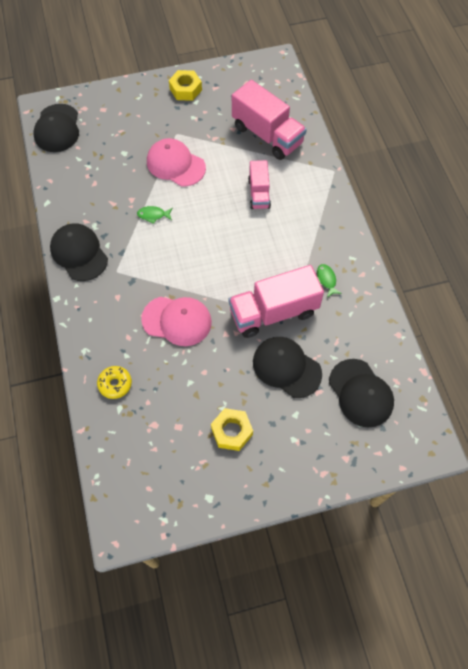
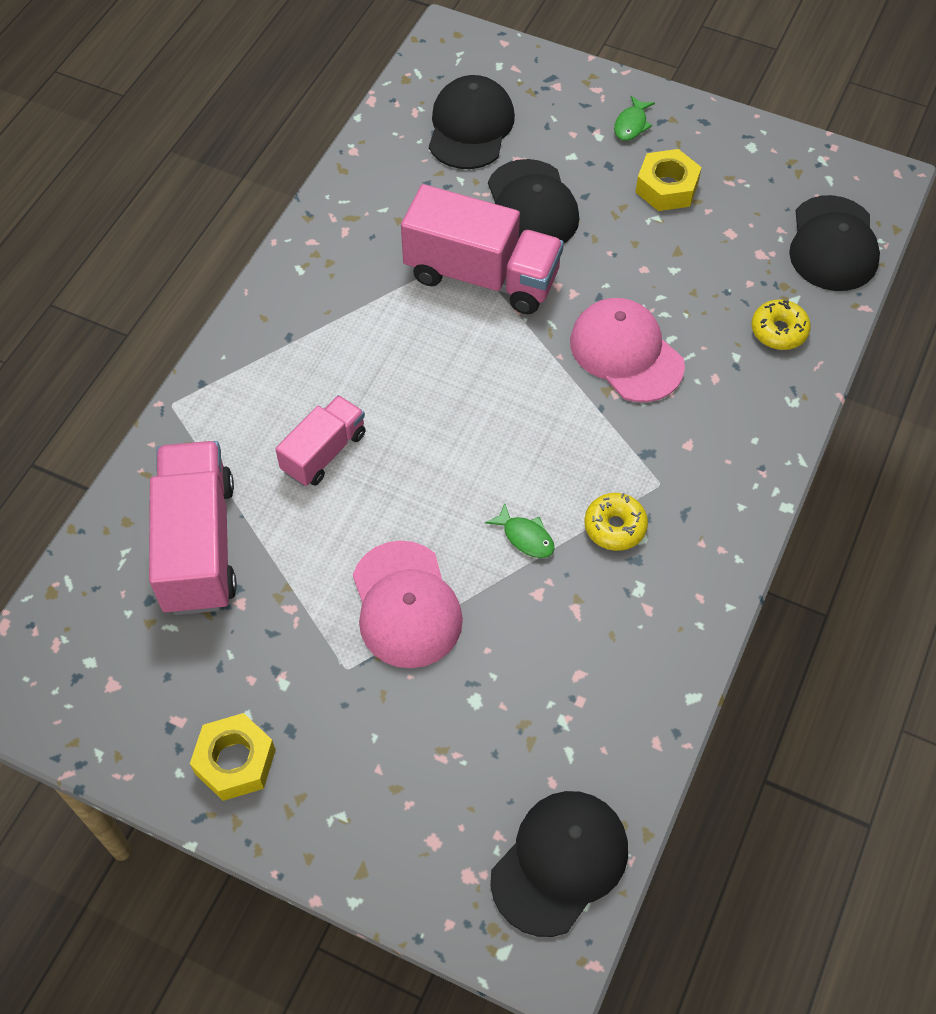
camera: 140 degrees left, 5 degrees down
(79, 253) = (700, 557): black cap -> black cap (833, 244)
(121, 242) = (615, 527): none -> yellow donut
(326, 280) = (367, 266): green fish -> green fish (631, 124)

